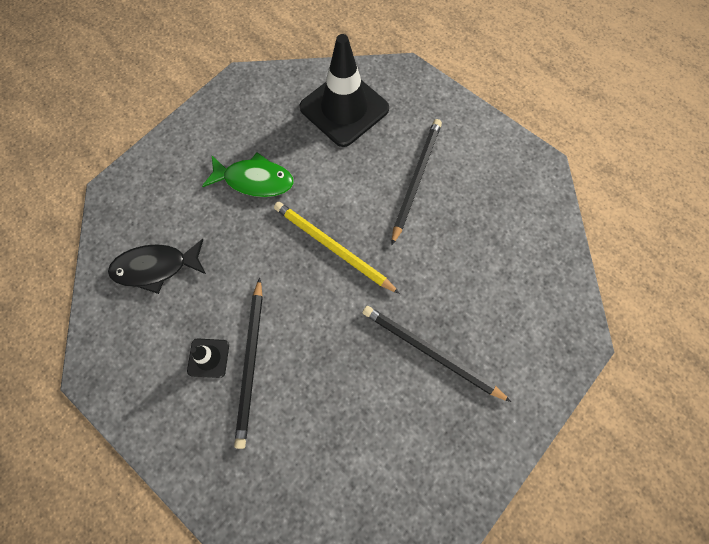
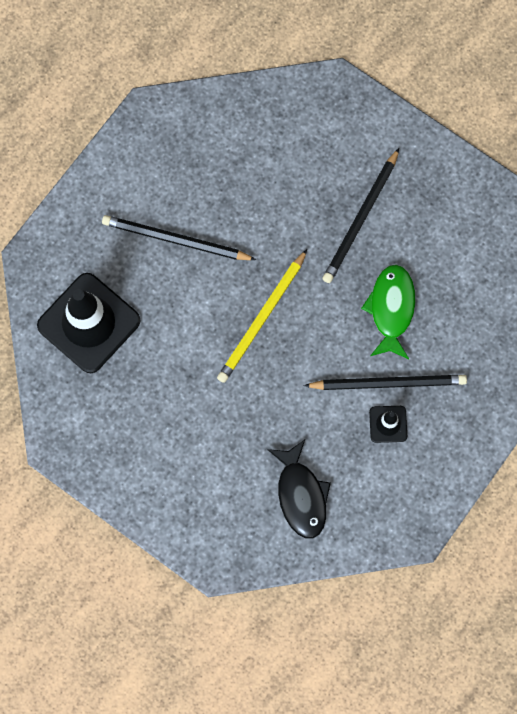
camera: 95 degrees left, 5 degrees up
(254, 180) = (190, 410): green fish -> green fish (391, 309)

